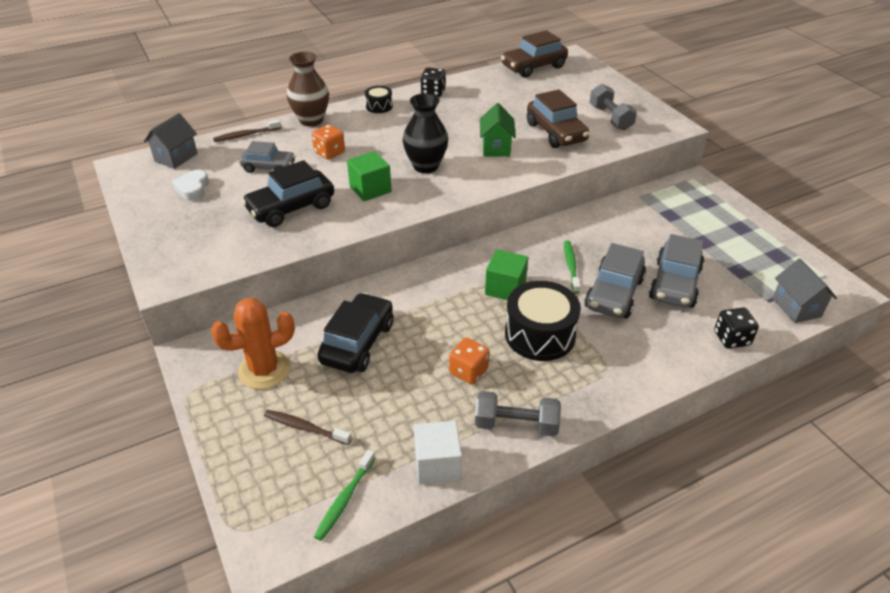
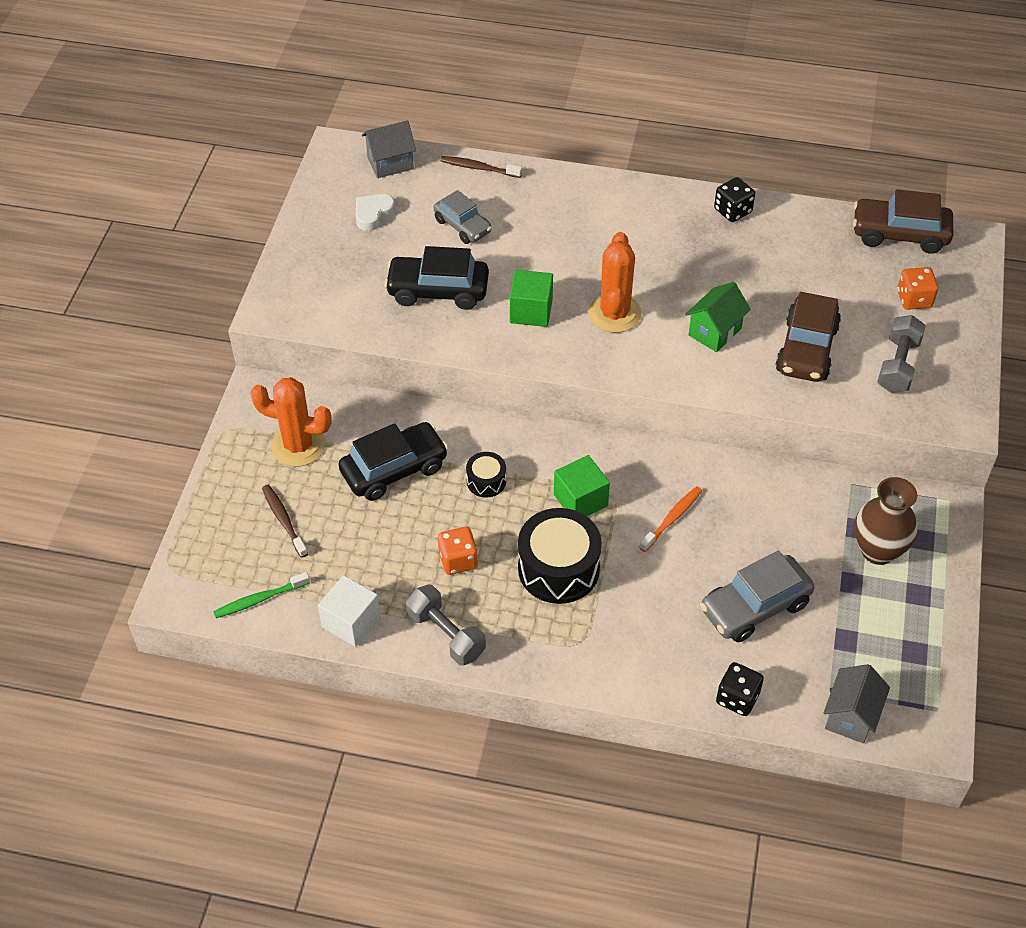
camera: 40 degrees right, 10 degrees up
(311, 120) = (560, 182): brown vase -> brown vase (878, 550)
(329, 153) = (537, 239): orange dice -> orange dice (914, 299)
(379, 106) = (651, 200): black drum -> black drum (486, 481)
(426, 166) = (614, 314): black vase -> orange cactus
(571, 266) = (672, 518): green toothbrush -> orange toothbrush
(614, 293) = (679, 575): grey car -> none

